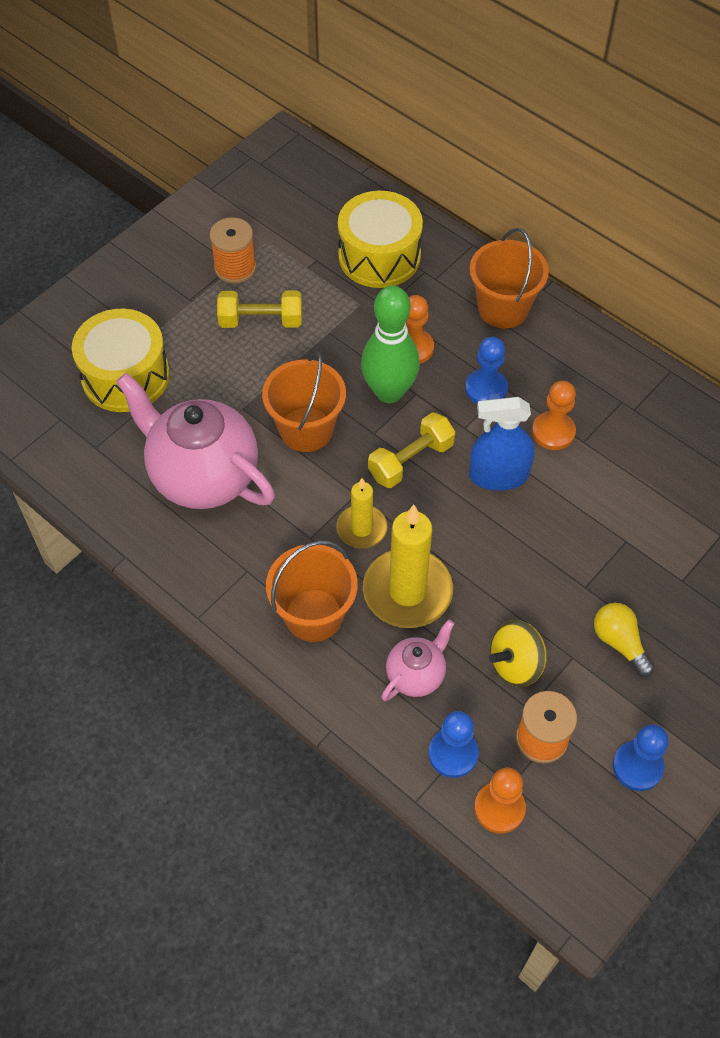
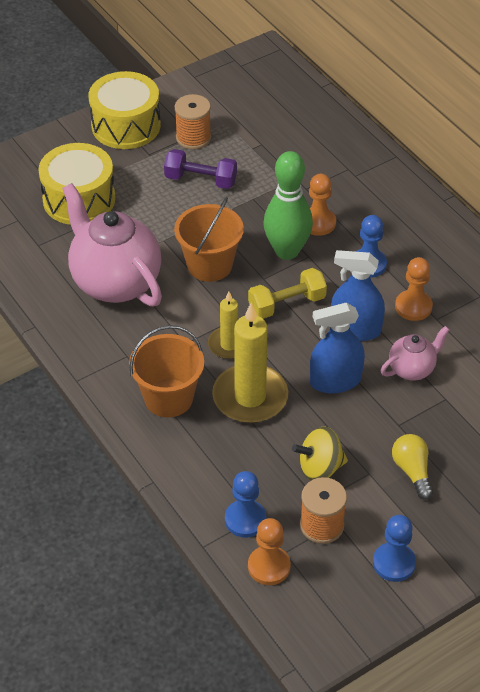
camera: 15 degrees right, 10 degrees down
(261, 321) = (201, 180): yellow dumbbell -> purple dumbbell
(379, 256) = (314, 150): yellow drum -> yellow drum (126, 125)
(416, 675) = (235, 458): pink teapot -> pink teapot (412, 369)
(497, 547) = (335, 381): none -> blue spray bottle
(503, 308) = (404, 208): orange bucket -> none

